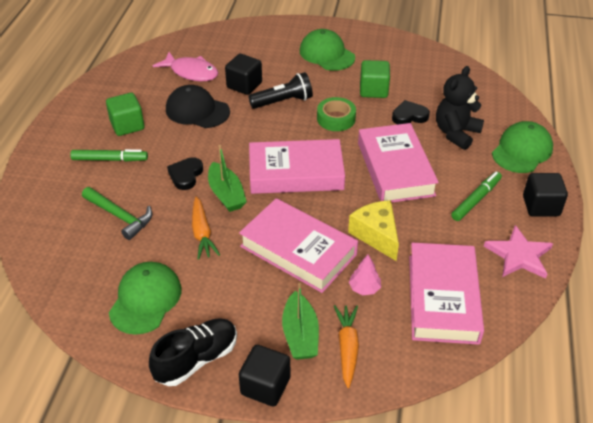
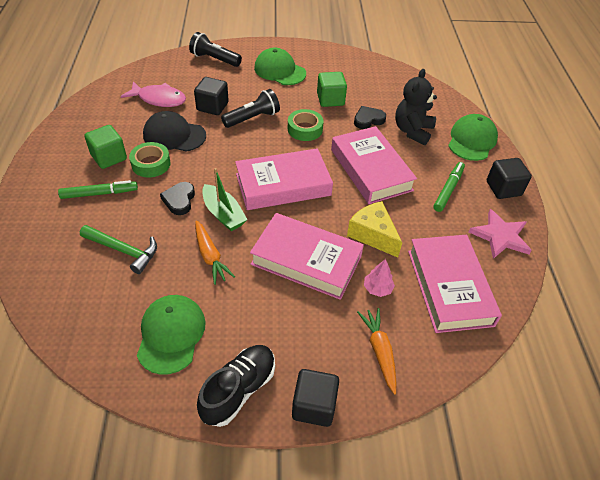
camera: 15 degrees left, 5 degrees up
(167, 136) = (151, 164): none -> green tape
(260, 36) = (214, 59): none -> black flashlight
(300, 334) = (332, 345): green boat -> none

